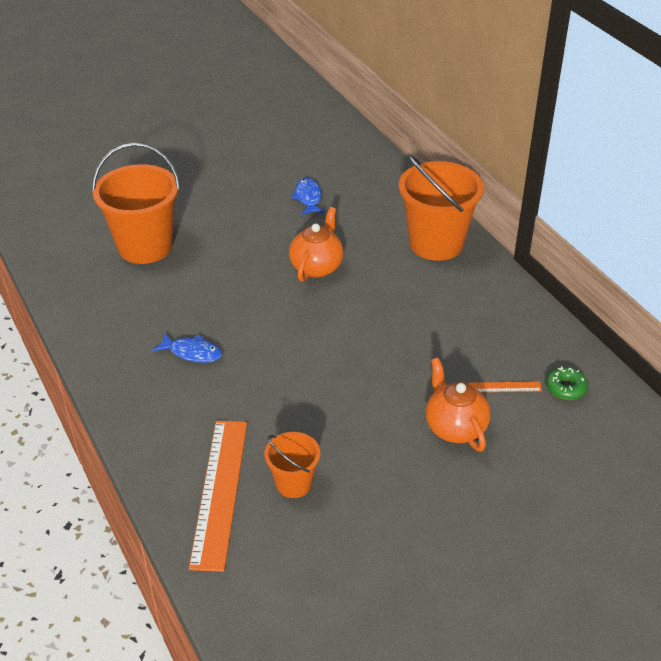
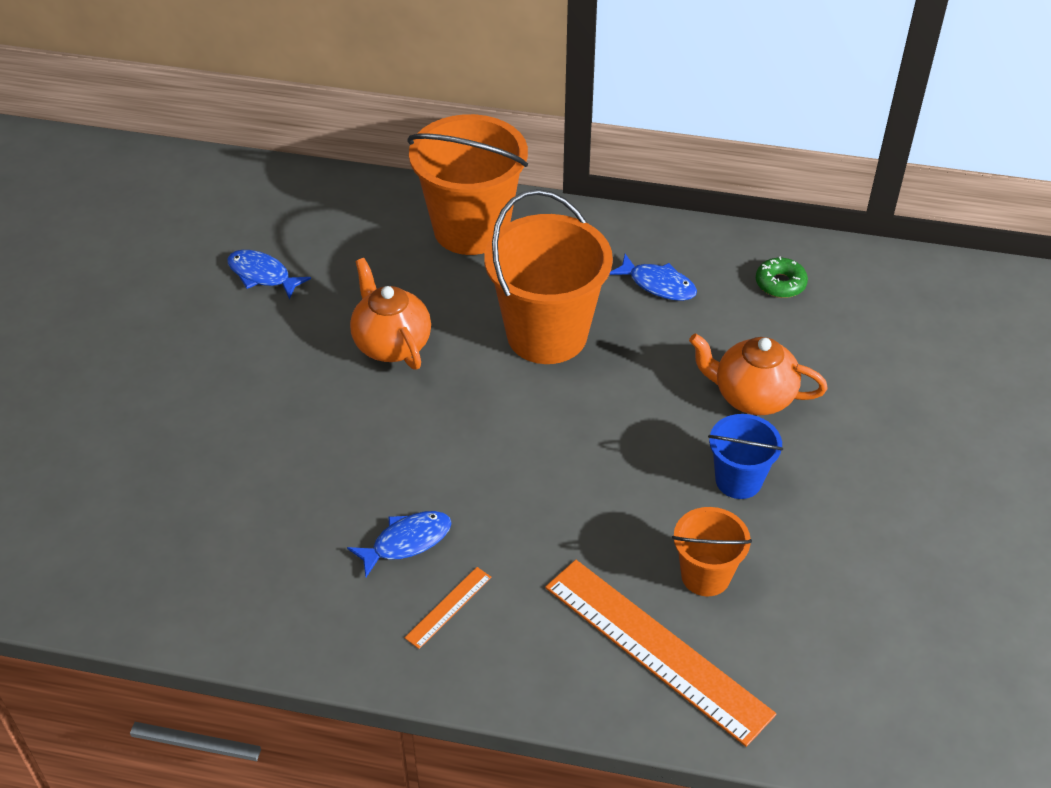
camera: 50 degrees left, 5 degrees up
(145, 246) = (156, 474): orange bucket -> orange bucket (547, 334)
(381, 458) = (738, 480): none -> blue bucket
(493, 337) = (658, 284): none -> blue fish
(504, 387) = (735, 324): orange ruler -> orange ruler (448, 607)

